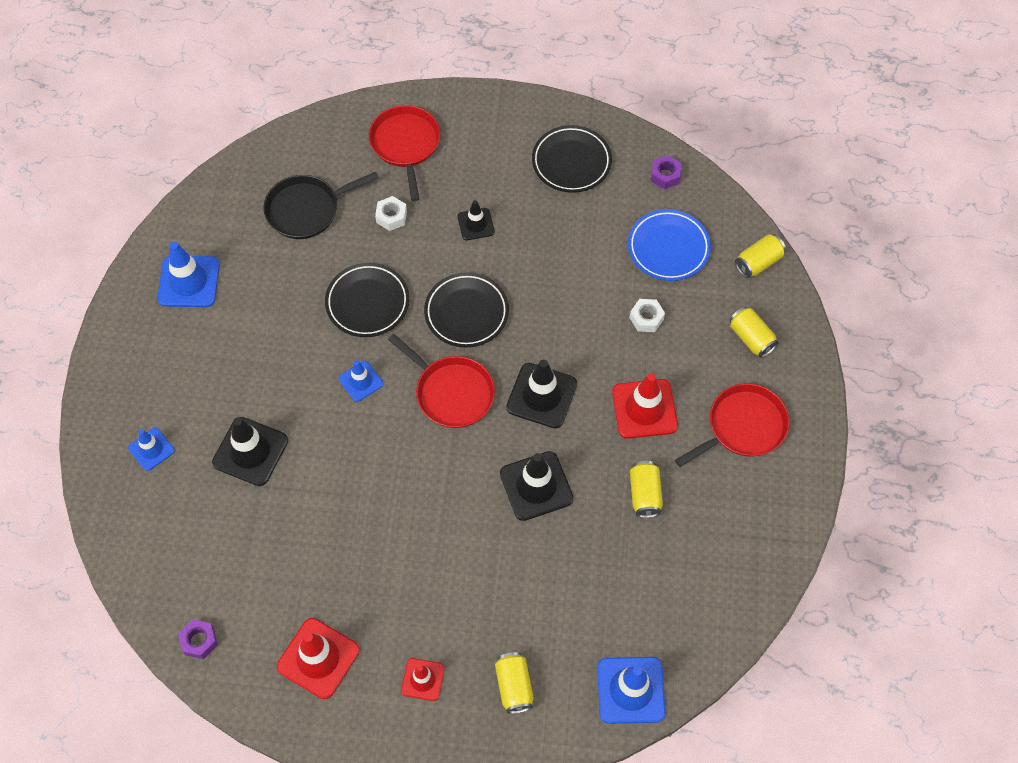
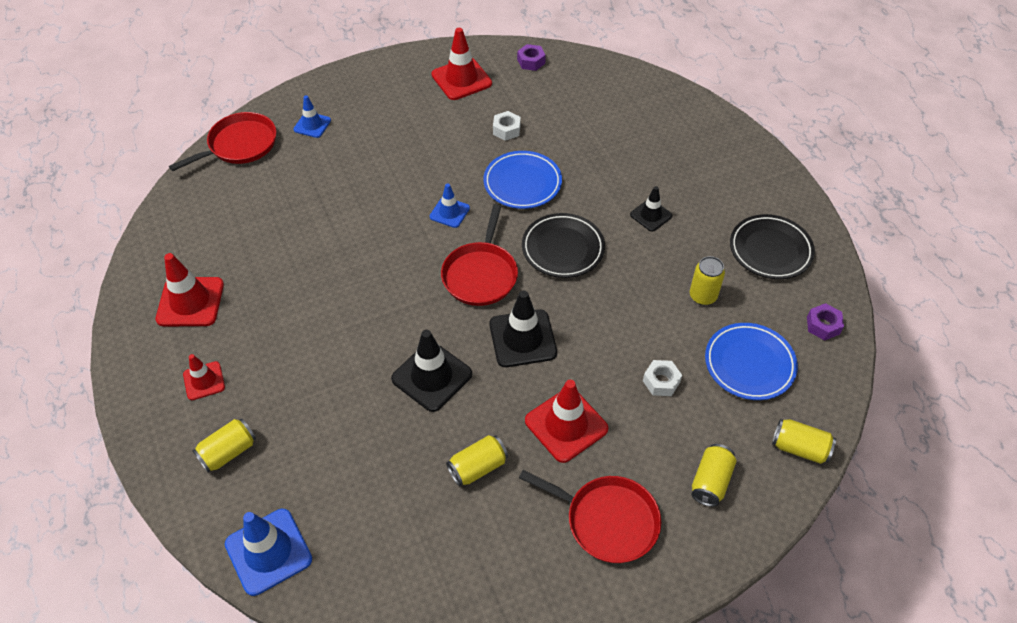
camera: 60 degrees right, 10 degrees down
(189, 282) = (461, 79): blue traffic cone -> red traffic cone
(199, 641) = (171, 224): purple nut -> purple nut (531, 61)
(250, 451) = (345, 178): black traffic cone -> none
(306, 210) = (574, 110): black pan -> none
(367, 303) = (522, 183): black plate -> blue plate
(391, 217) = (611, 160): white nut -> white nut (506, 130)
(405, 144) = (684, 138): red pan -> red pan (240, 145)
(585, 239) = (702, 296): none -> yellow can

